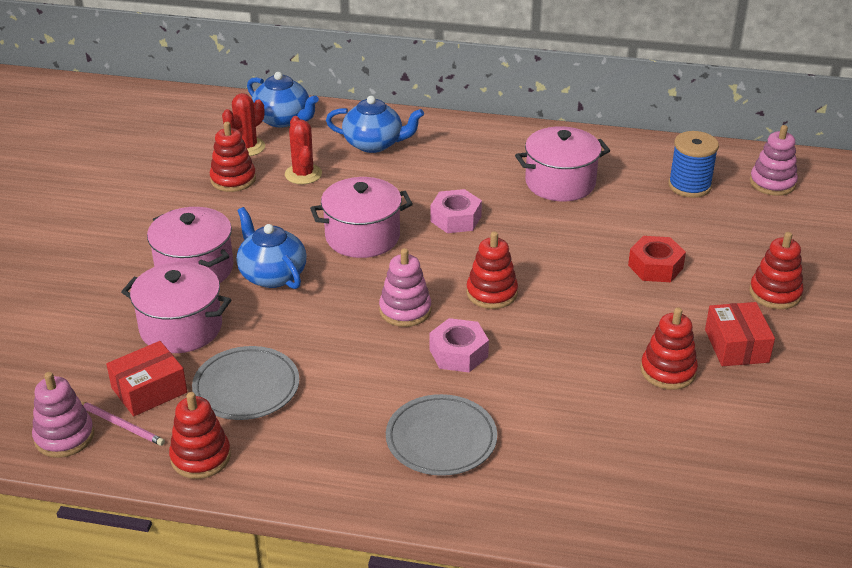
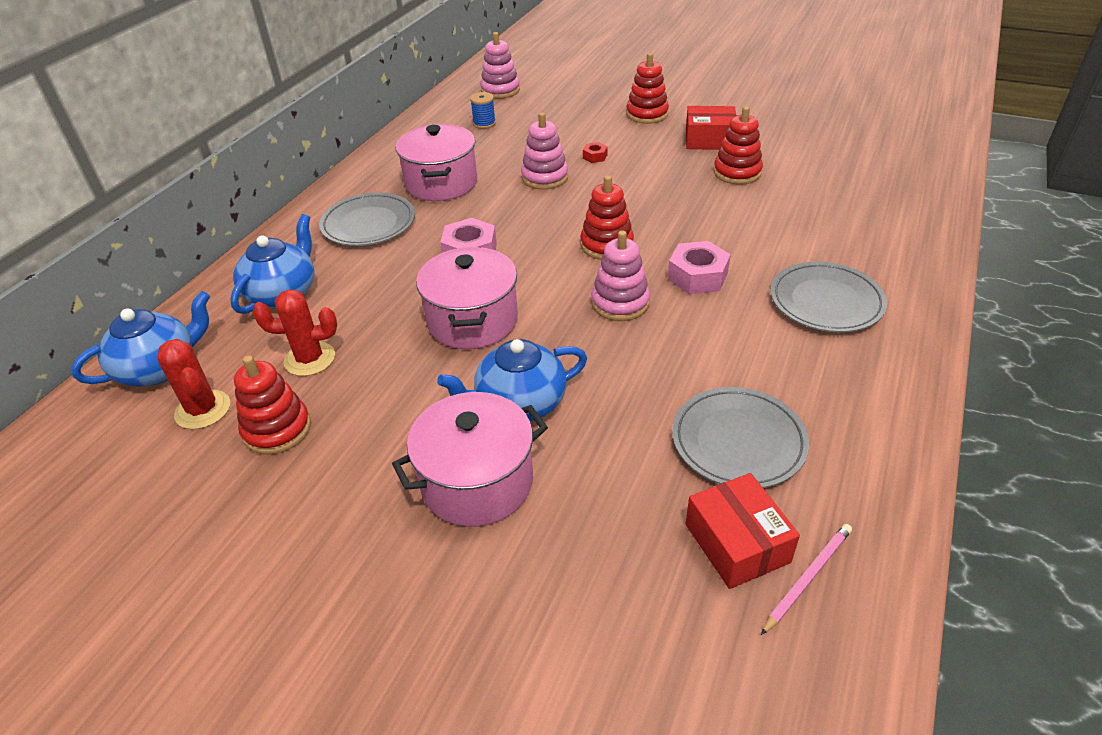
camera: 75 degrees left, 5 degrees up
(64, 437) = (835, 652): pink stacking toy -> pink stacking toy (545, 177)
(181, 328) = (608, 502): pink pot -> none
(200, 457) = (866, 491): red stacking toy -> none
(479, 159) = (368, 224): none -> grey plate
(655, 267) = (595, 156): red nut -> red nut, size x0.51
(689, 186) = (484, 123): blue spool -> blue spool, size x0.59

